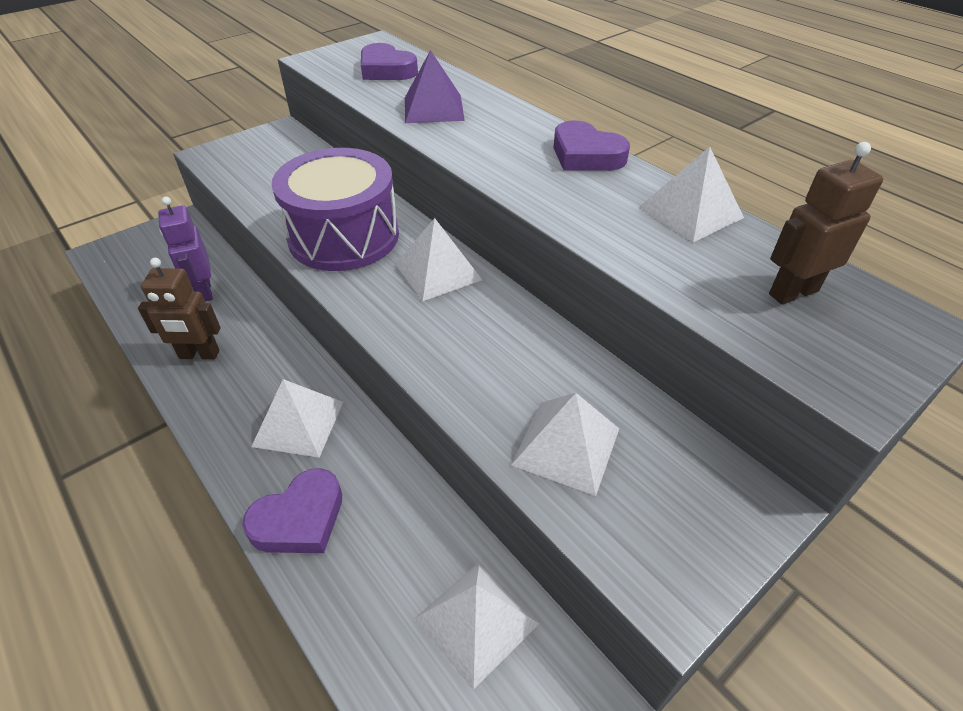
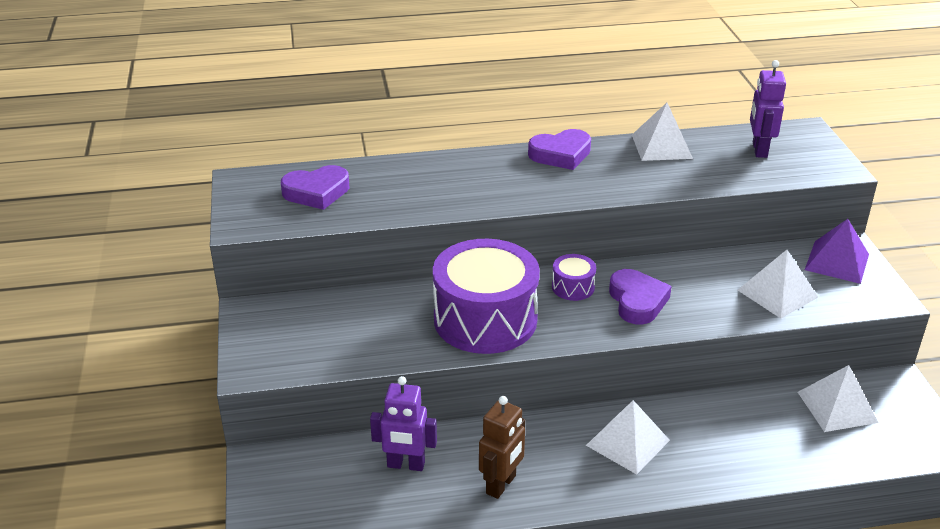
camera: 60 degrees left, 10 degrees down
(300, 519) = (722, 464): purple heart -> purple heart (637, 301)
(433, 108) = (422, 191): purple pyramid -> purple pyramid (837, 262)
(438, 272) = (573, 287): white pyramid -> purple drum
(792, 292) = (759, 150): brown robot -> purple robot

